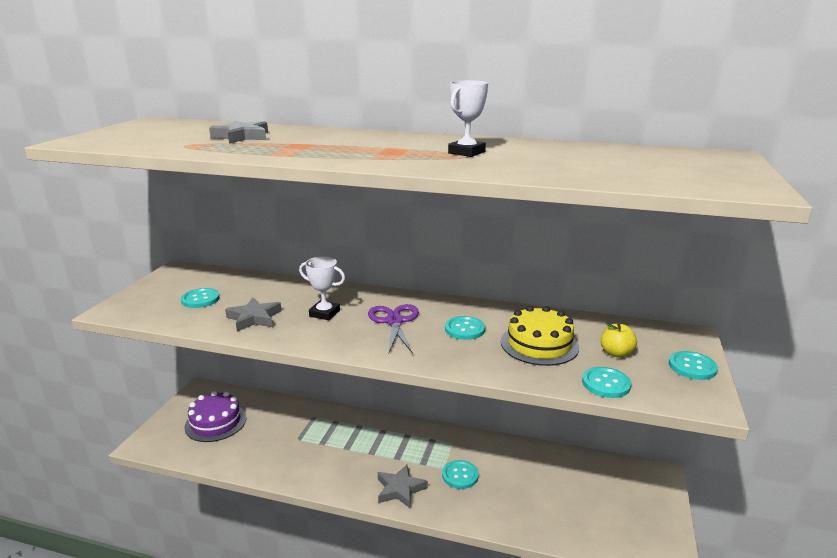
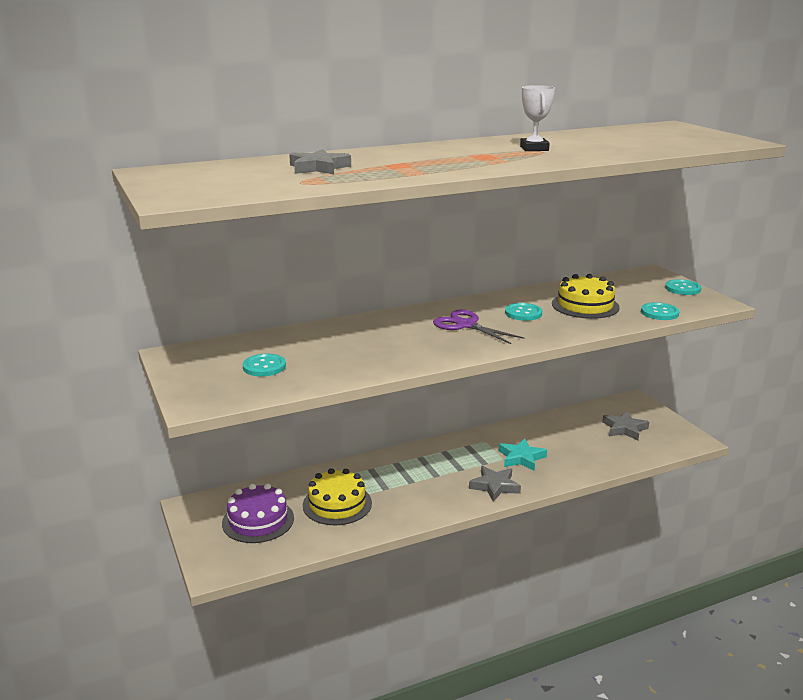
camera: 40 degrees left, 0 degrees up
(254, 318) = (351, 361): grey star -> grey star (624, 429)
(275, 437) = (337, 504): none -> yellow cake
(324, 313) = (401, 338): white trophy -> none
(460, 475) = (521, 458): turquoise button -> turquoise star
(616, 353) = (634, 295): yellow apple -> none

